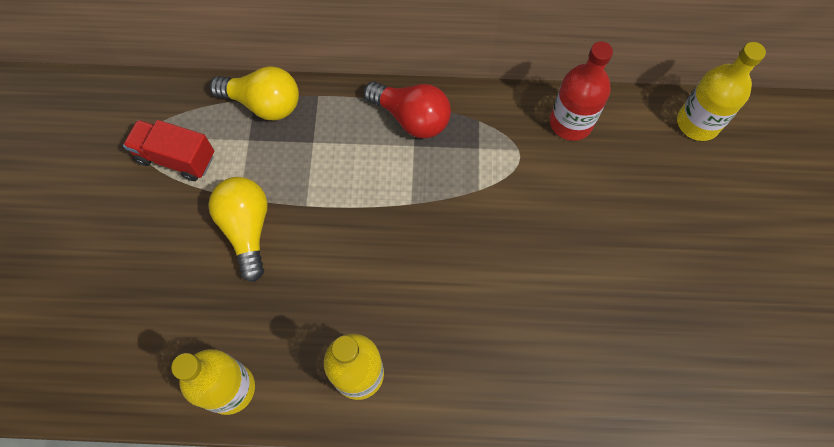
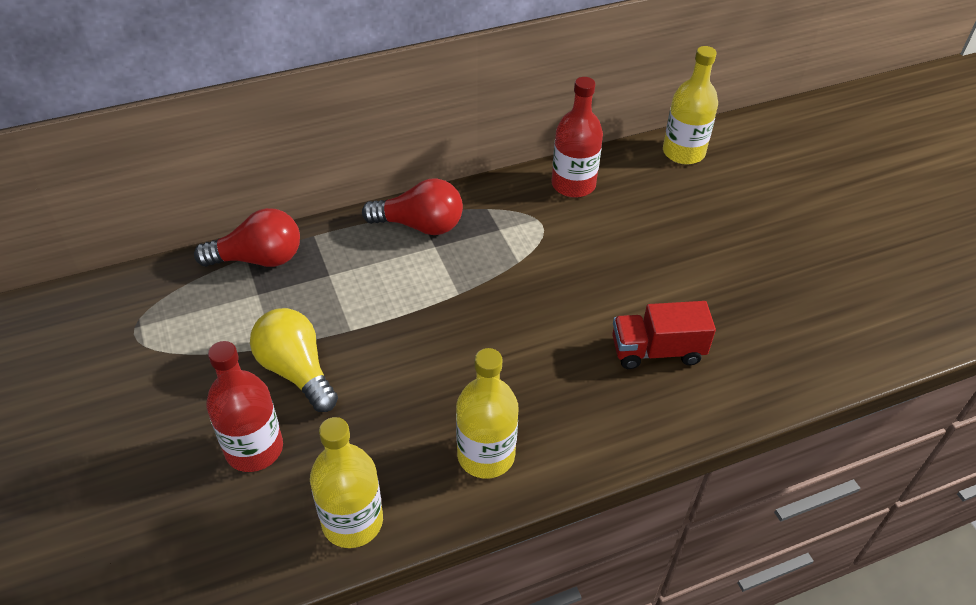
camera: 25 degrees left, 20 degrees down
(176, 158) = (183, 335): red truck -> red truck (657, 351)
(186, 290) = (254, 449): none -> red bottle
(263, 104) = (259, 259): yellow light bulb -> red light bulb

